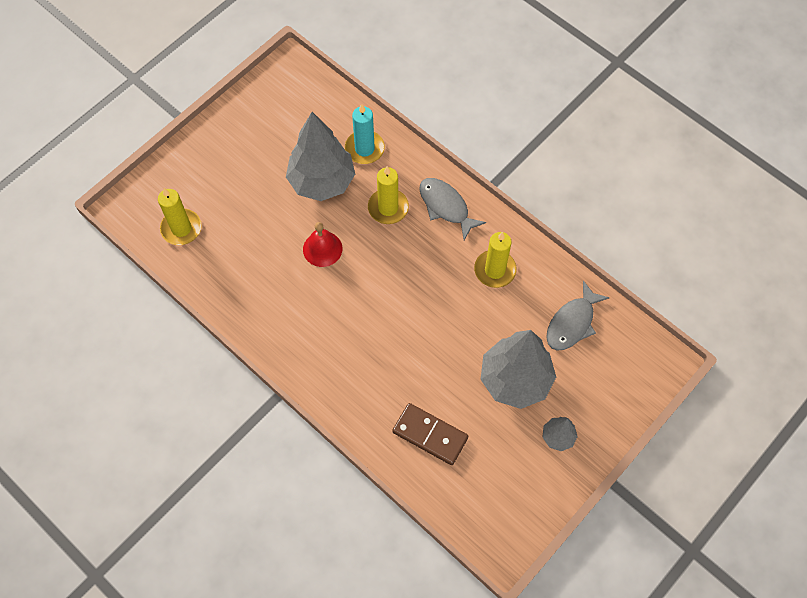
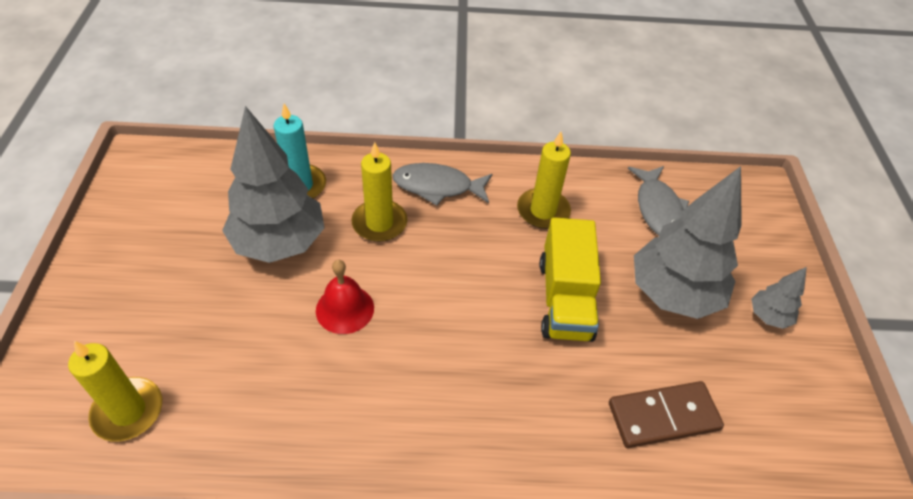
camera: 45 degrees left, 15 degrees down
(447, 334) = (565, 299): none -> yellow truck

